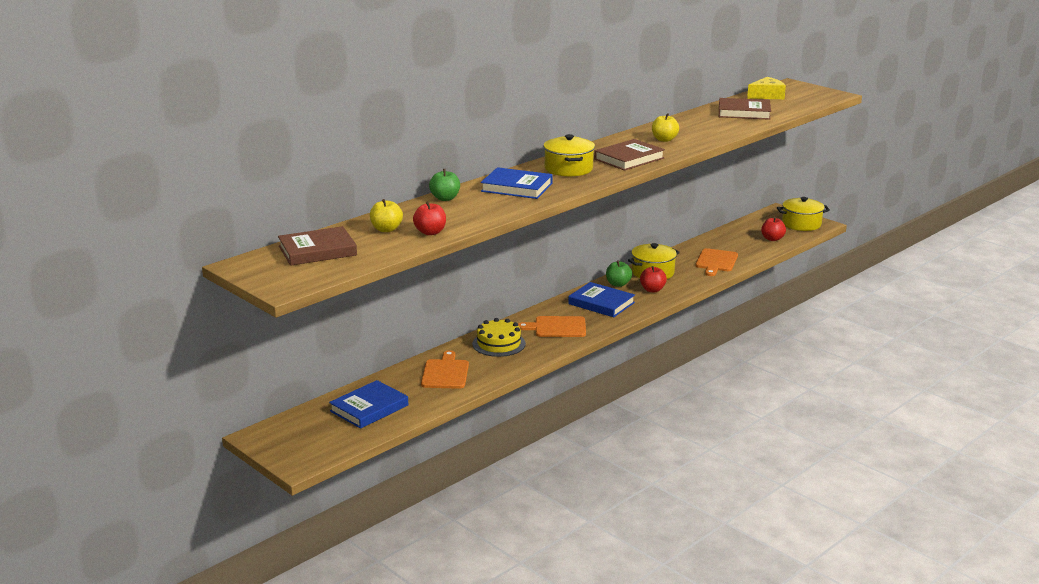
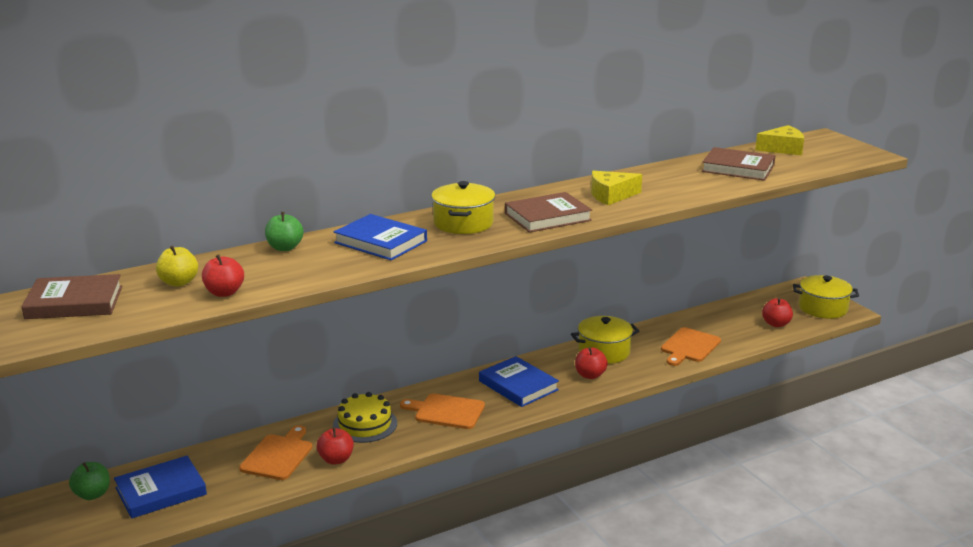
camera: 15 degrees right, 0 degrees up
(494, 369) = (336, 459): none -> red apple
(618, 284) = (553, 362): green apple -> green apple (92, 494)
(664, 140) = (611, 195): yellow apple -> yellow cheese

